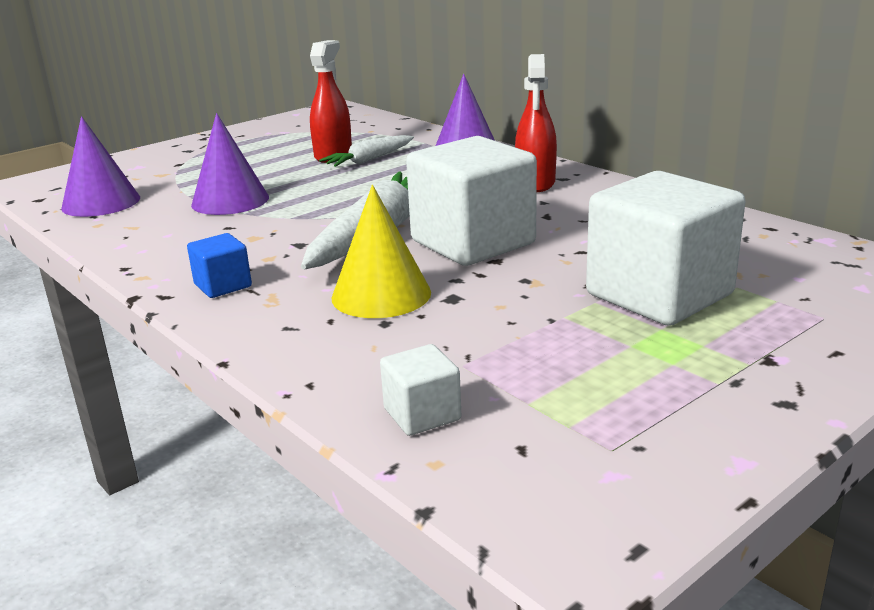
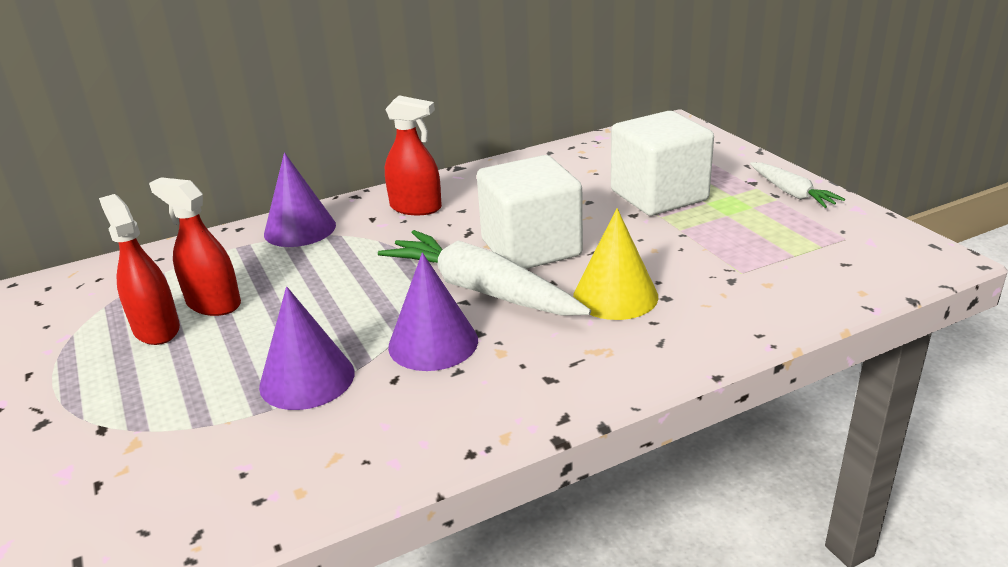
camera: 75 degrees left, 5 degrees up
(101, 202) = (208, 497): purple cone -> purple cone (433, 343)
(223, 285) = (557, 379): blue cube -> none
(296, 149) = (156, 329): none -> red spray bottle
(369, 160) = (258, 282): white carrot -> white carrot (792, 193)
(422, 414) = (806, 292): white cube -> none

